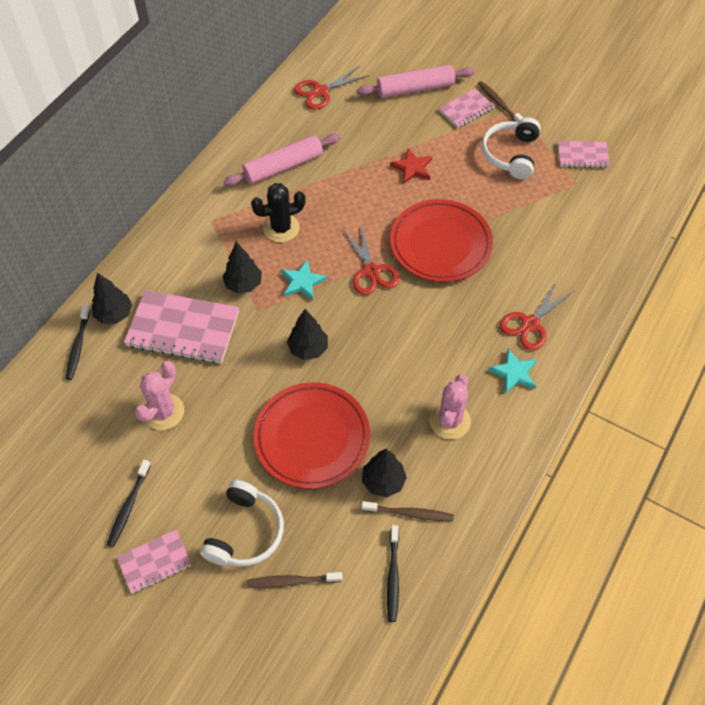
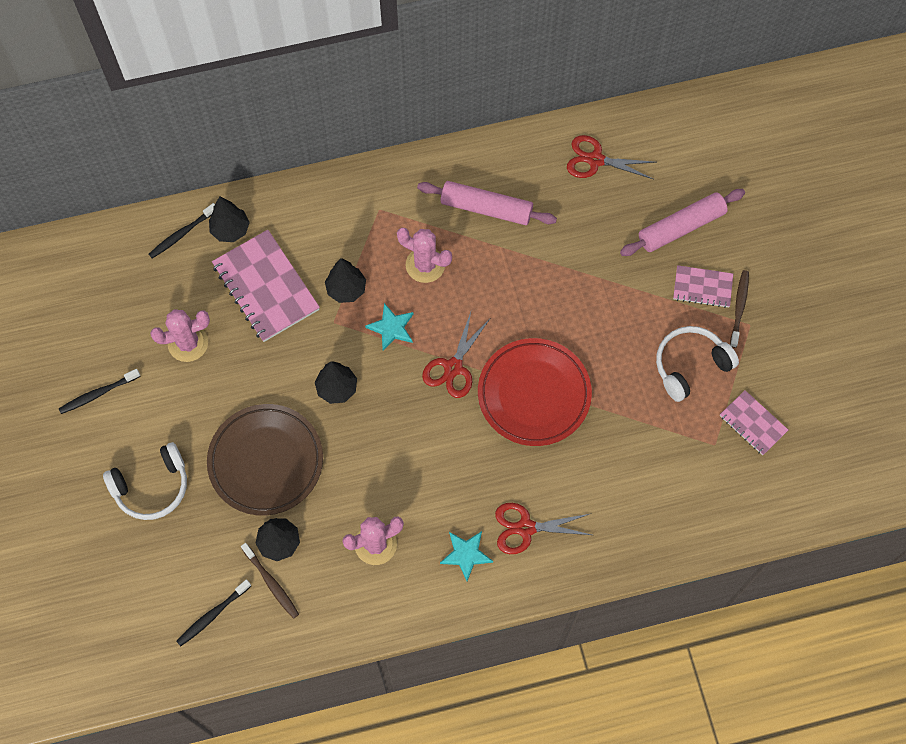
camera: 45 degrees right, 10 degrees up
(154, 562) = (76, 450): pink notebook -> none
(281, 228) = (425, 265): black cactus -> pink cactus
(292, 581) = (146, 551): brown toothbrush -> none
(312, 438) = (266, 461): red plate -> brown plate
(412, 168) = (590, 303): red star -> none
(415, 89) = (681, 227): pink rolling pin -> pink rolling pin turned 60 degrees counterclockwise

